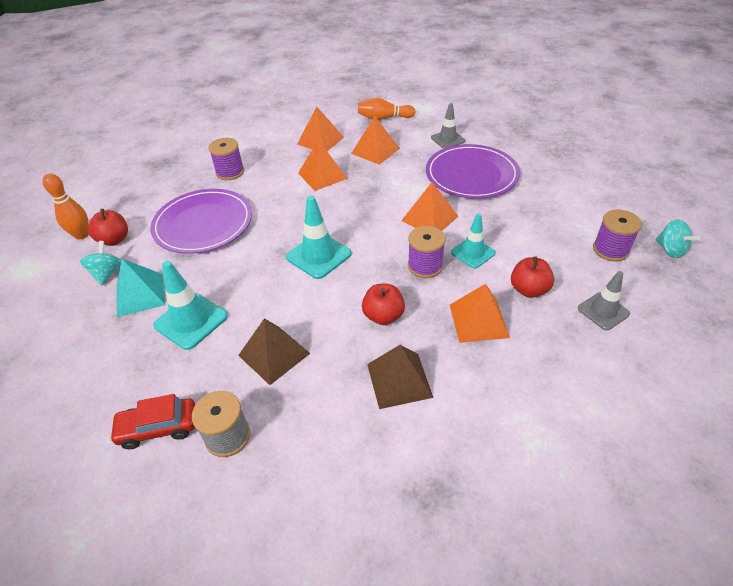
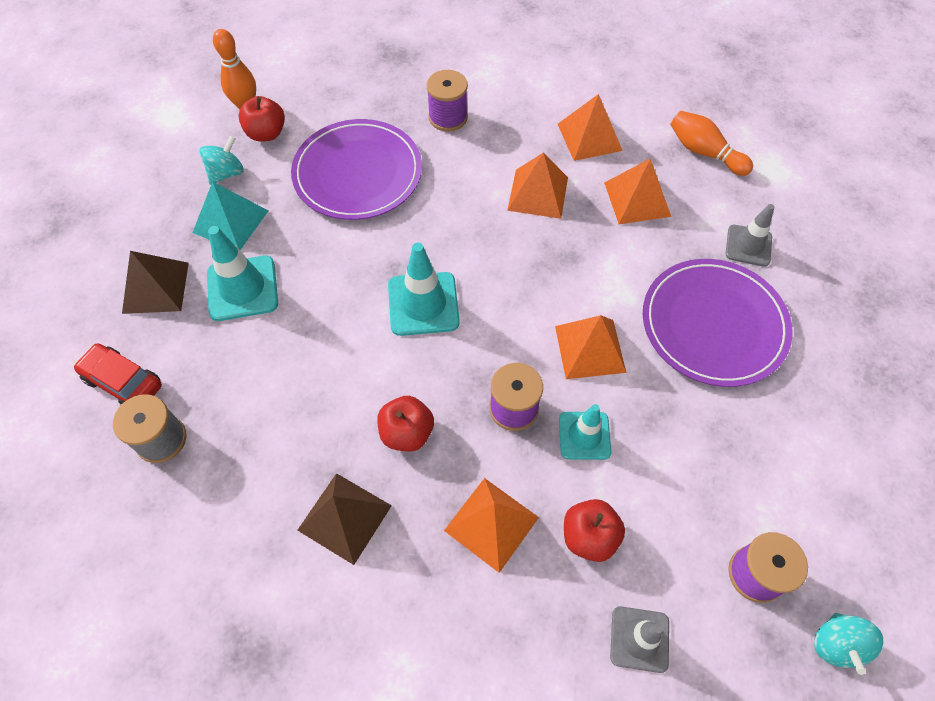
camera: 40 degrees right, 15 degrees up
(274, 354) = (272, 388): brown pyramid -> brown pyramid (155, 287)

